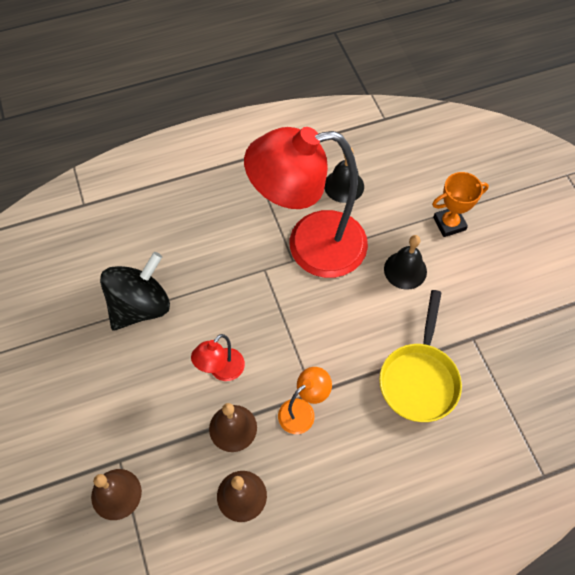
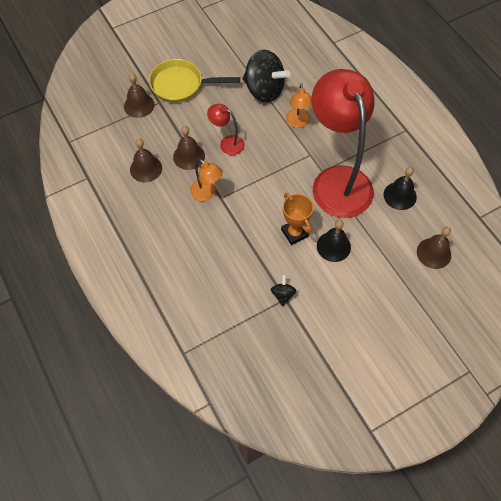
camera: 80 degrees right, 0 degrees up
(209, 273) = (298, 122): none -> orange lamp
(419, 379) = (244, 263): yellow pan -> yellow pan (181, 85)
(425, 171) = (434, 253): none -> brown bell
(449, 224) = (386, 275): orange trophy -> orange trophy (294, 233)
(467, 340) = (283, 295): none -> black spinning top

